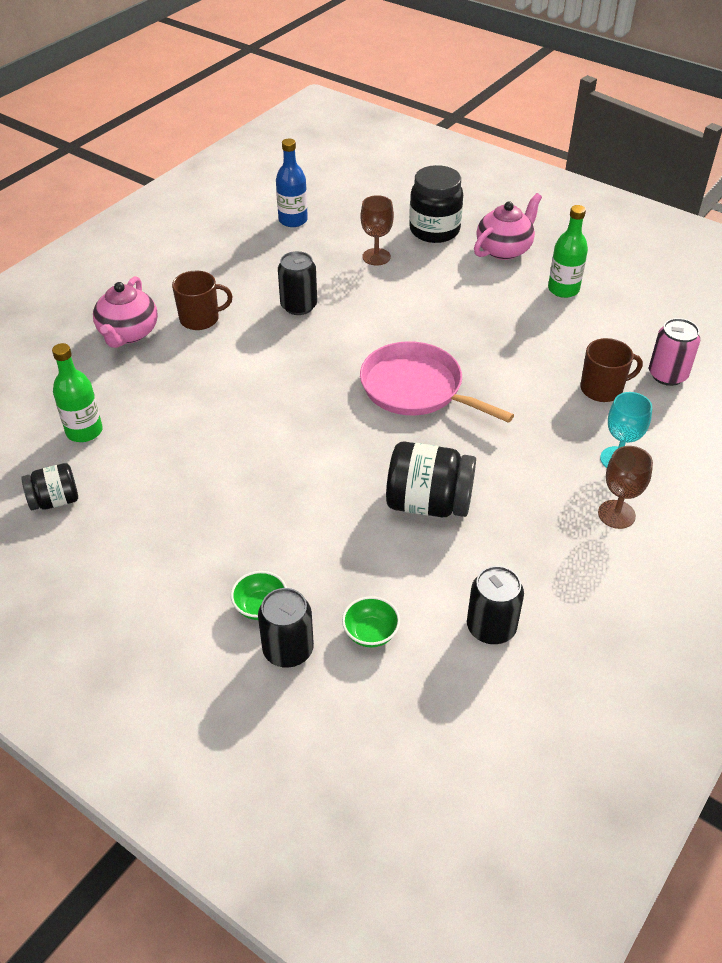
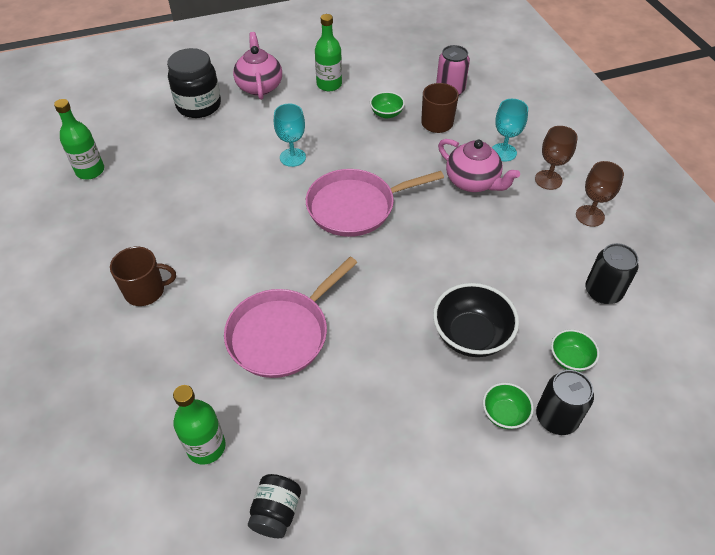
camera: 55 degrees left, 5 degrees up
(128, 333) = (109, 351): pink teapot -> pink teapot (472, 182)
(200, 319) = (146, 291): brown mug -> brown mug turned 60 degrees clockwise
(225, 416) = (282, 334): none -> pink pan
(293, 220) = (90, 171): blue bottle -> green bottle
(299, 306) = (198, 222): black can -> none
(333, 543) = (471, 335): none -> black bowl
(376, 257) = (192, 150): brown goblet -> brown goblet (590, 216)
(428, 503) = (472, 262): black jar -> none
(435, 318) = (292, 157): none -> turquoise goblet
(570, 347) = (386, 114): none -> green bowl

